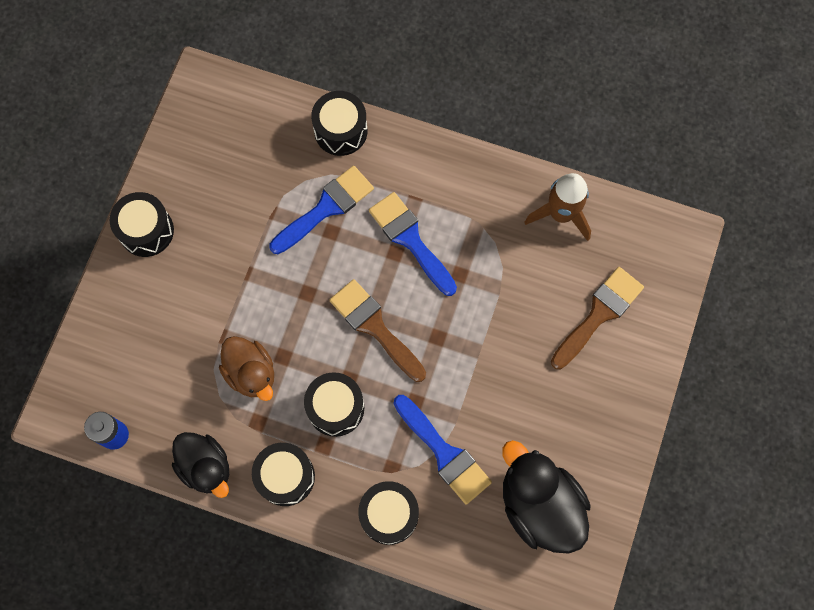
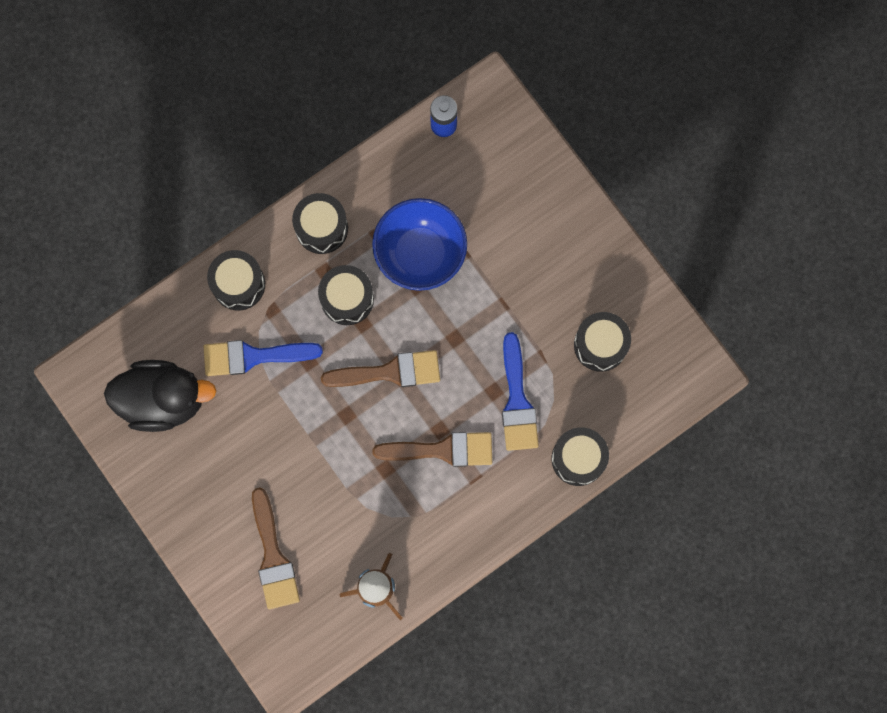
camera: 125 degrees right, 5 degrees up
(146, 230) = (596, 247): black drum -> black drum (600, 345)
(206, 467) = (371, 175): black duck -> none
(251, 373) = (420, 254): brown duck -> blue bowl
(411, 240) = (442, 450): blue brush -> brown brush

